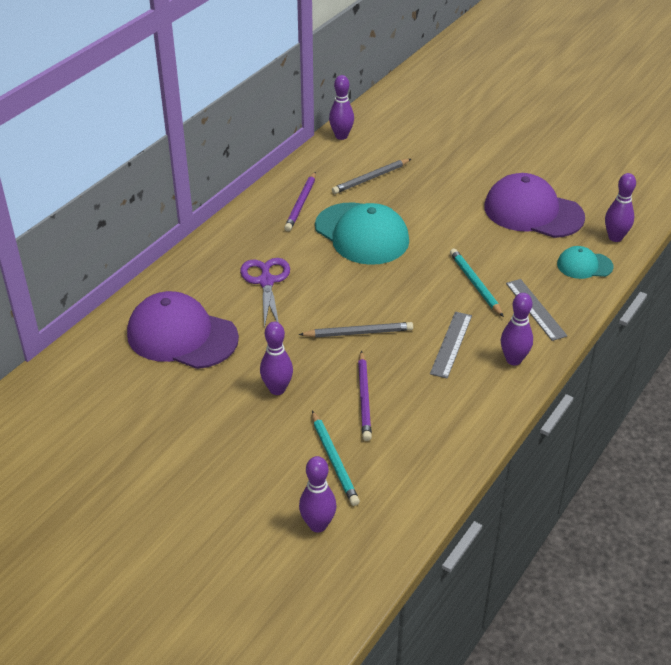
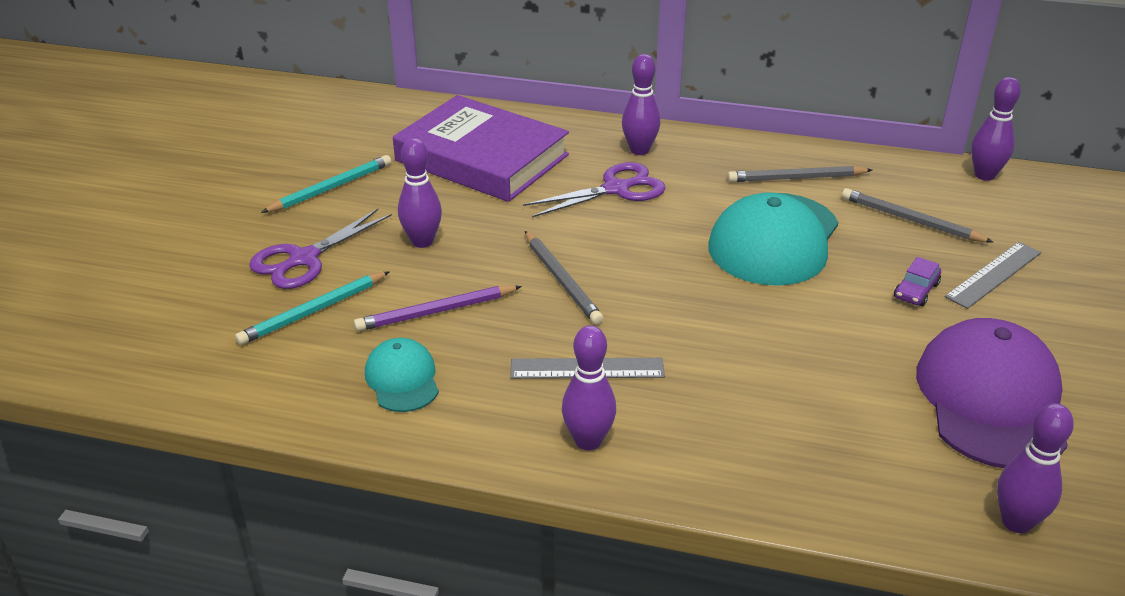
camera: 70 degrees right, 5 degrees down
(182, 336) = (482, 158): purple cap -> purple book
(265, 456) = (304, 259): none -> purple scissors
(301, 204) = (796, 178): purple pencil -> grey pencil
(318, 525) = (201, 322): purple bowling pin -> purple bowling pin (639, 150)
(437, 201) = (916, 291): none -> purple car
(475, 284) = (743, 367): turquoise pencil -> turquoise pencil (331, 188)
(535, 309) = (728, 446): grey ruler -> grey ruler (993, 274)
(584, 265) = (894, 490): turquoise cap -> turquoise cap (402, 379)

